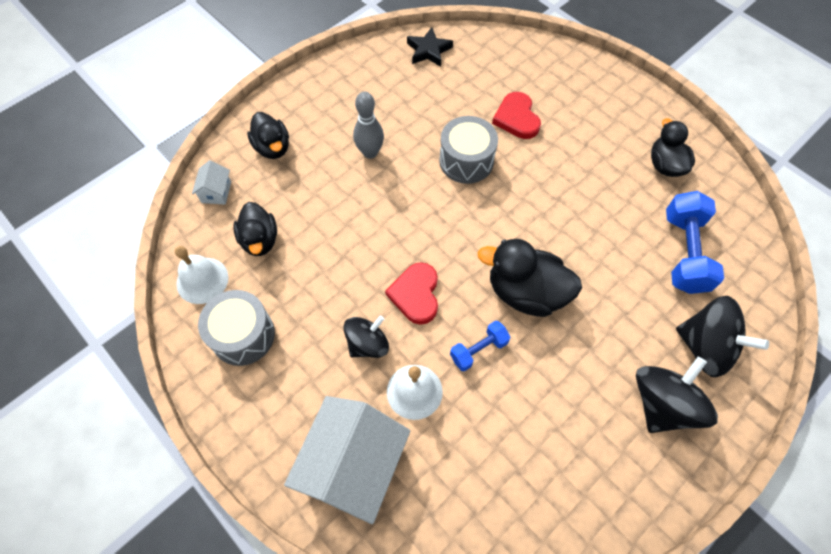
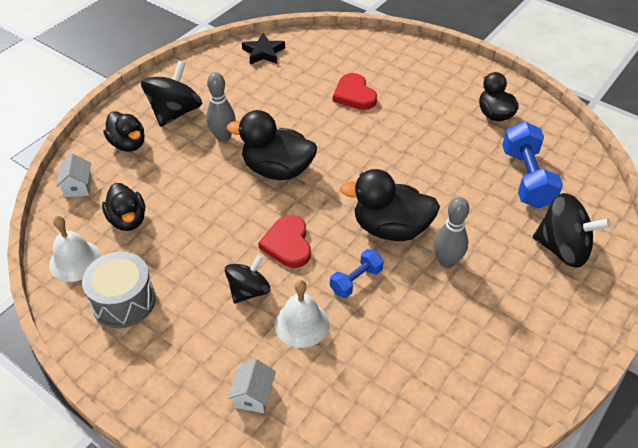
camera: 10 degrees left, 15 degrees down
(353, 465) = (253, 395): white house -> white house, size x0.43
(419, 202) = (277, 170): none -> black duck
(466, 161) = (314, 132): grey drum -> none
(577, 342) = (447, 261): none -> grey bowling pin
(662, 404) = (535, 299): black spinning top -> black spinning top (175, 112)

